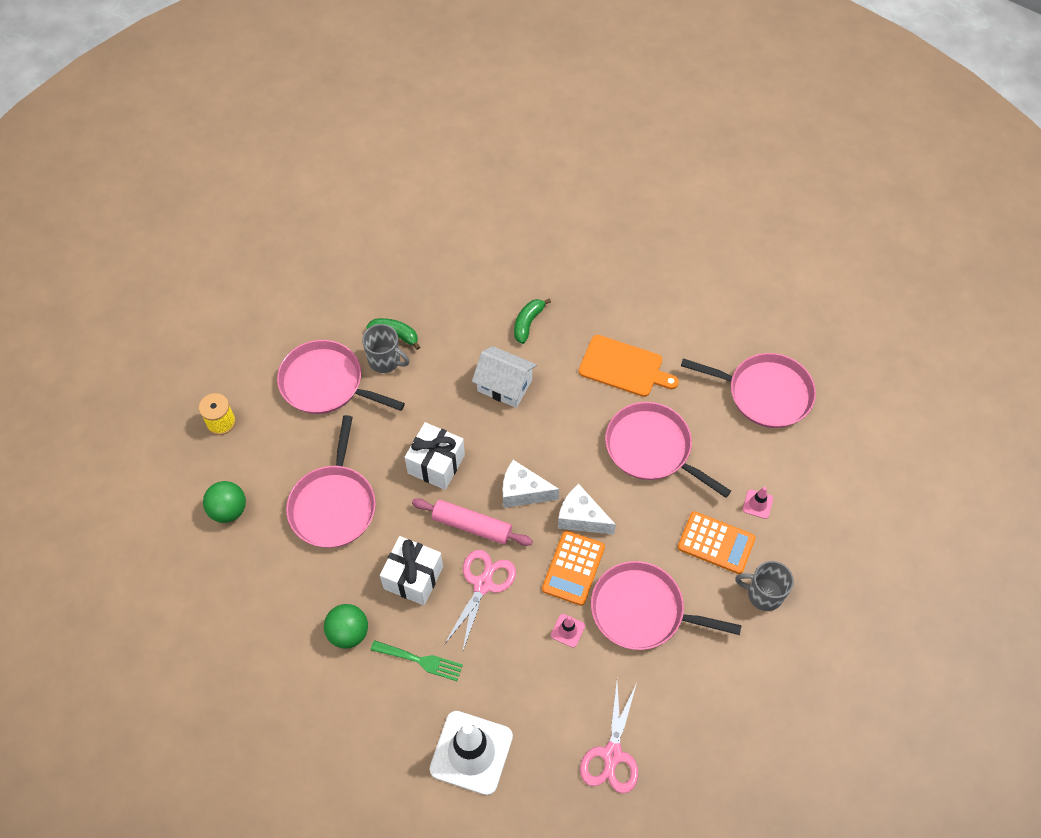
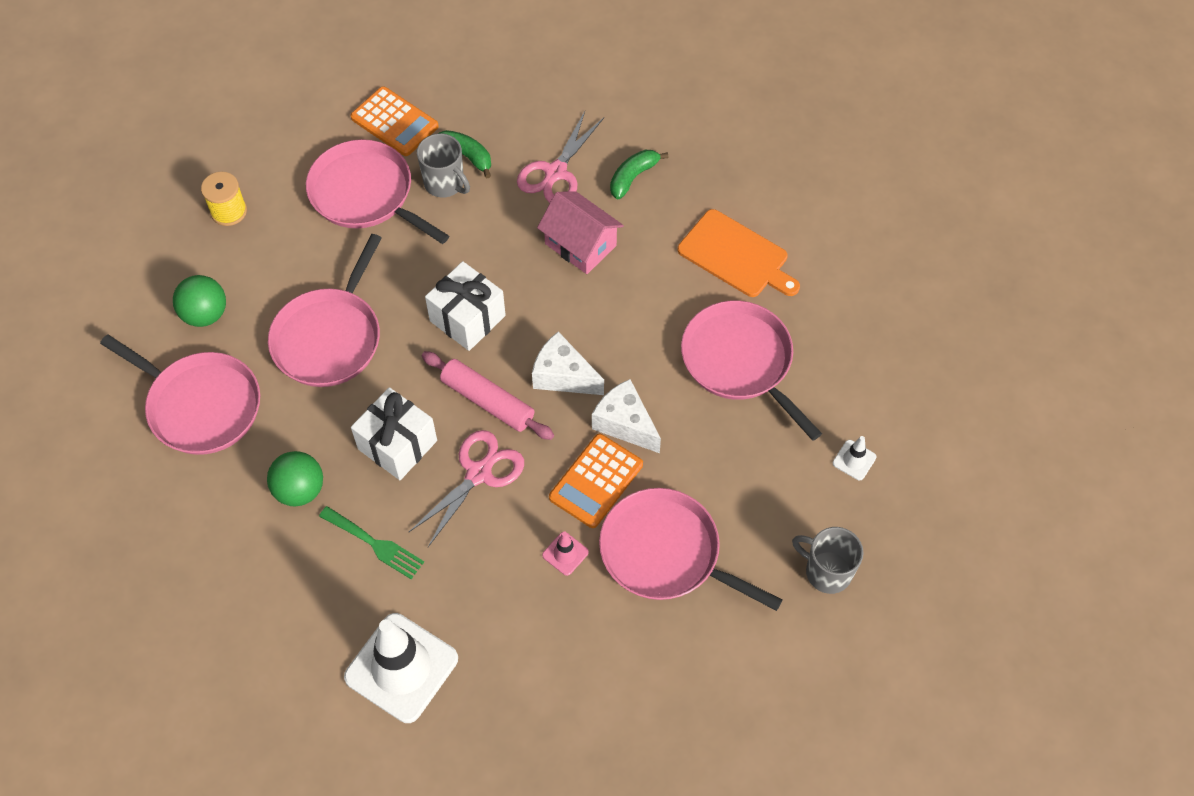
camera: 15 degrees right, 0 degrees up
(504, 385) = (580, 244): white house -> pink house
(612, 754) = (573, 716): pink scissors -> pink scissors (555, 172)
(716, 543) = (785, 494): orange calculator -> orange calculator (394, 122)
(757, 504) = (854, 460): pink traffic cone -> white traffic cone
(765, 393) = (907, 328): pink pan -> pink pan (200, 405)

